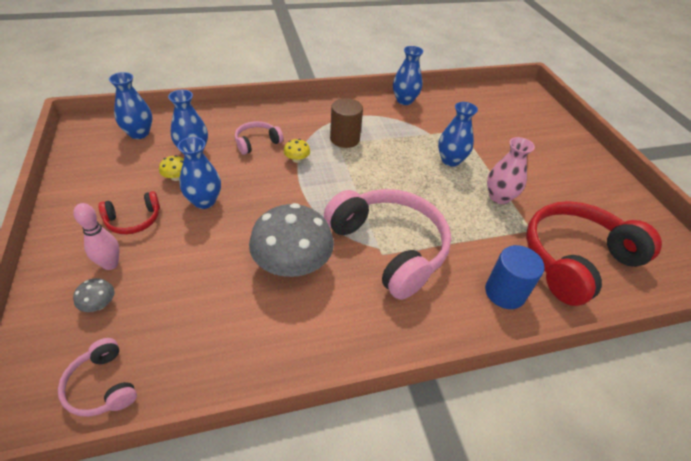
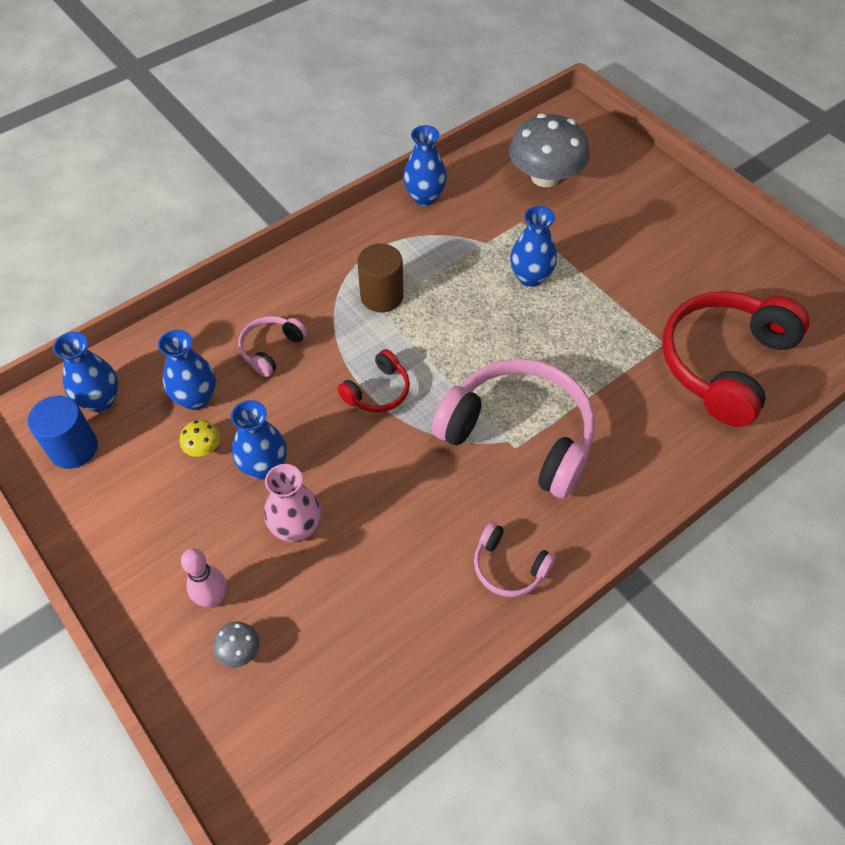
camera: 20 degrees left, 10 degrees up
(102, 385) = (313, 731): pink headphones -> pink headphones (509, 567)
(133, 220) = (195, 530): red headphones -> red headphones (377, 391)
(292, 263) = (423, 504): grey mushroom -> grey mushroom (545, 177)
(297, 159) = (340, 355): yellow mushroom -> none
(499, 197) = (610, 311): pink vase -> pink vase (296, 528)
(505, 292) = (667, 439): blue cylinder -> blue cylinder (74, 448)

